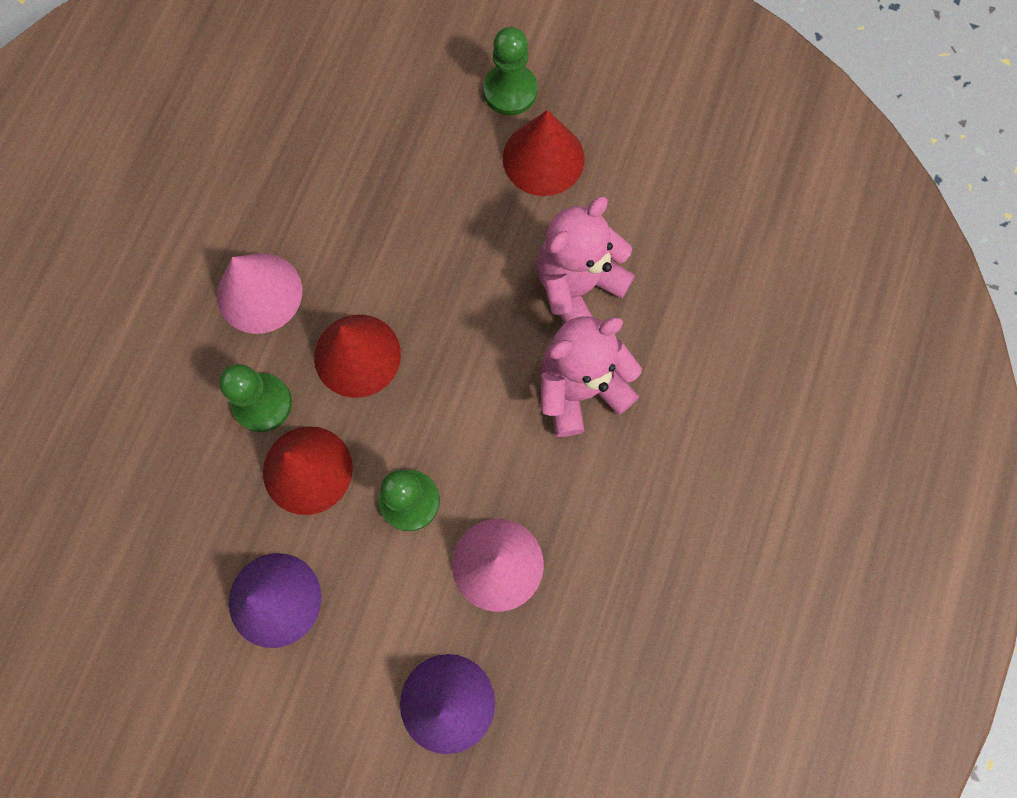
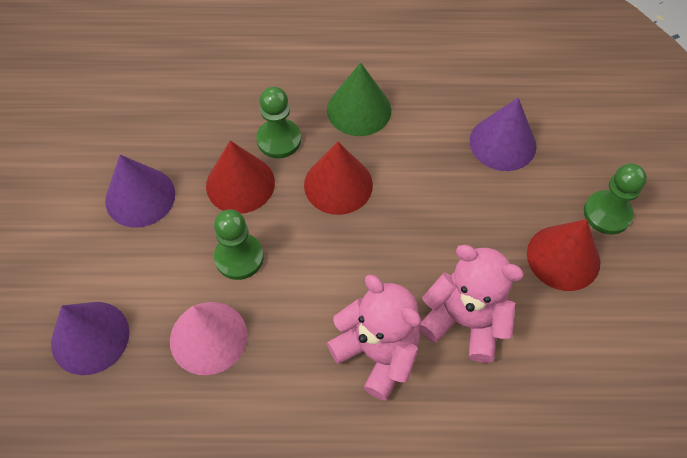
camera: 70 degrees right, 15 degrees down
(259, 293) = (359, 109): pink cone -> green cone
(378, 153) = (502, 143): none -> purple cone

